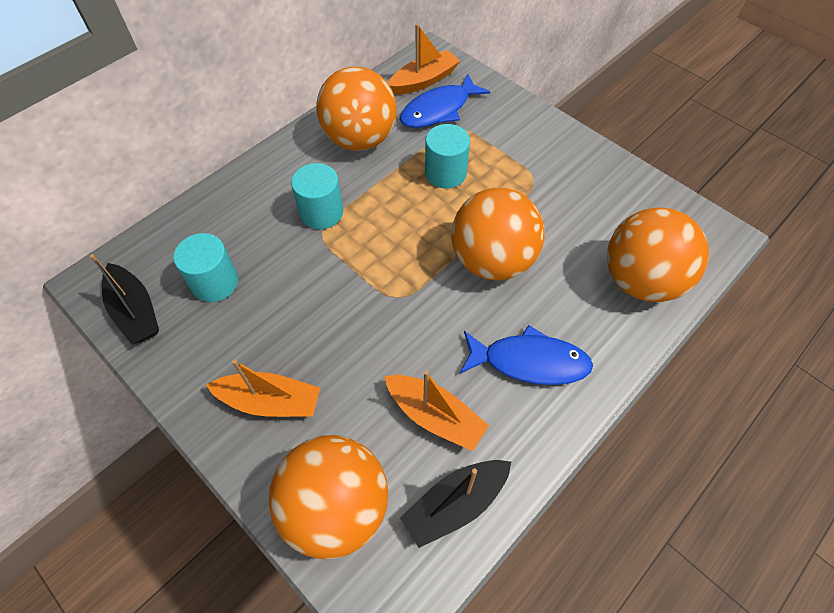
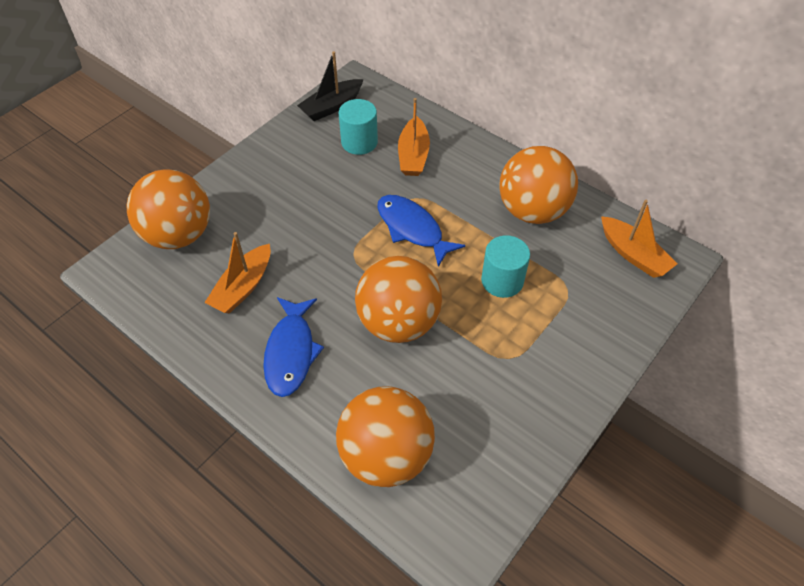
camera: 85 degrees right, 5 degrees down
(270, 401) = (259, 189): orange boat -> orange boat (413, 155)
(321, 212) = (437, 194): turquoise cylinder -> none
(439, 110) = (591, 270): blue fish -> blue fish (412, 229)
(455, 504) = (173, 303): black boat -> none

